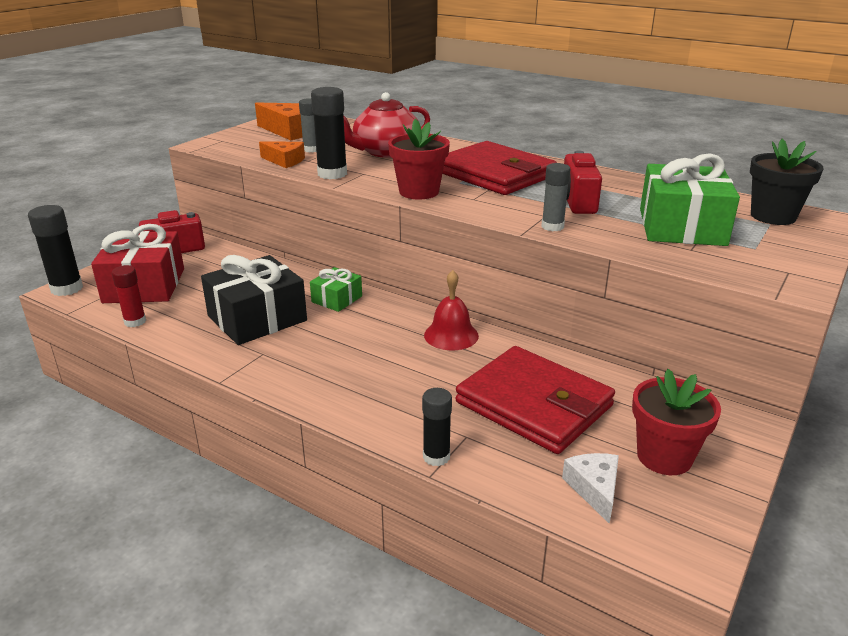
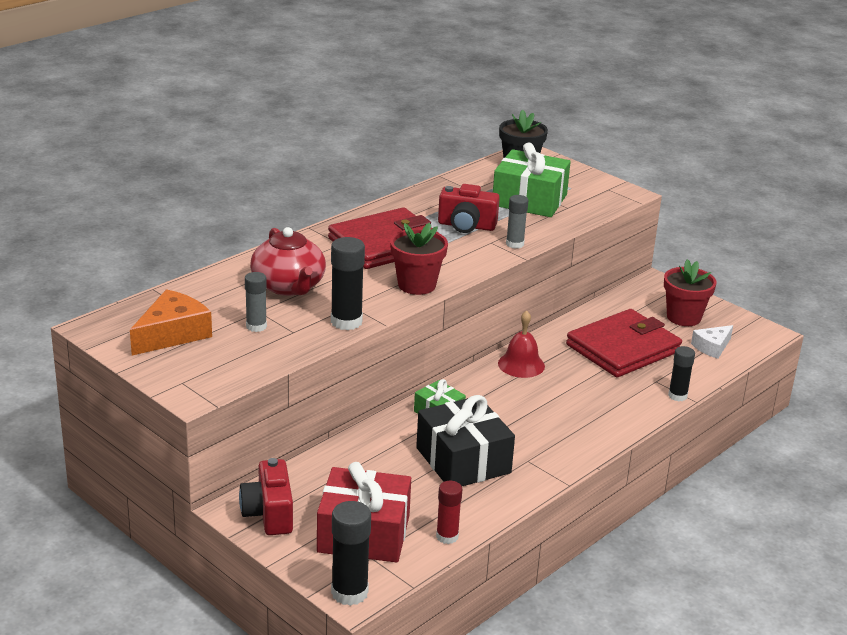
camera: 80 degrees left, 0 degrees up
(285, 161) = (289, 345): orange cheese -> none
(594, 489) = (712, 347): white cheese -> white cheese turned 45 degrees counterclockwise

